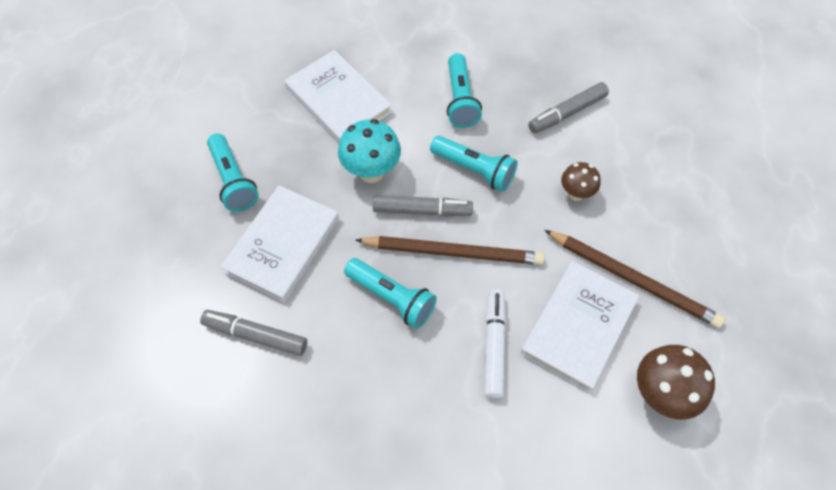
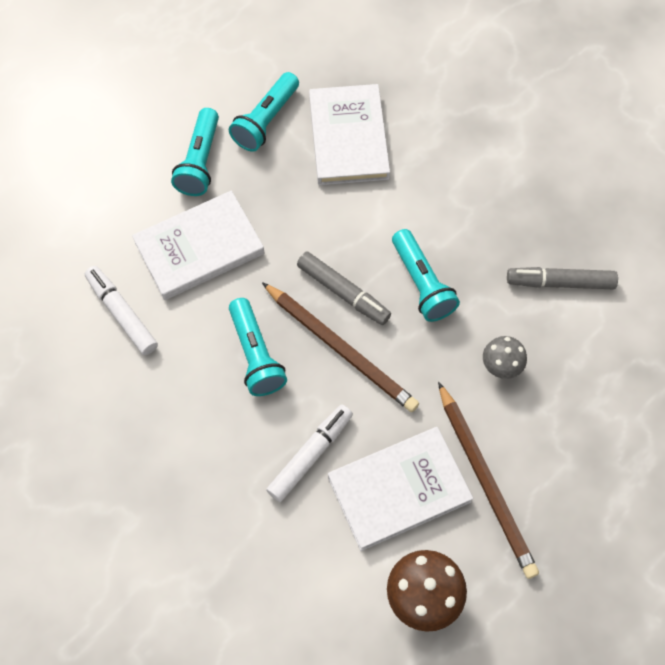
camera: 35 degrees right, 5 degrees up
(255, 335) = (122, 313): grey marker -> white marker
(371, 172) = (325, 227): turquoise mushroom -> none
(460, 100) = (464, 205): turquoise flashlight -> turquoise flashlight (266, 120)
(576, 194) = (500, 367): brown mushroom -> grey mushroom

